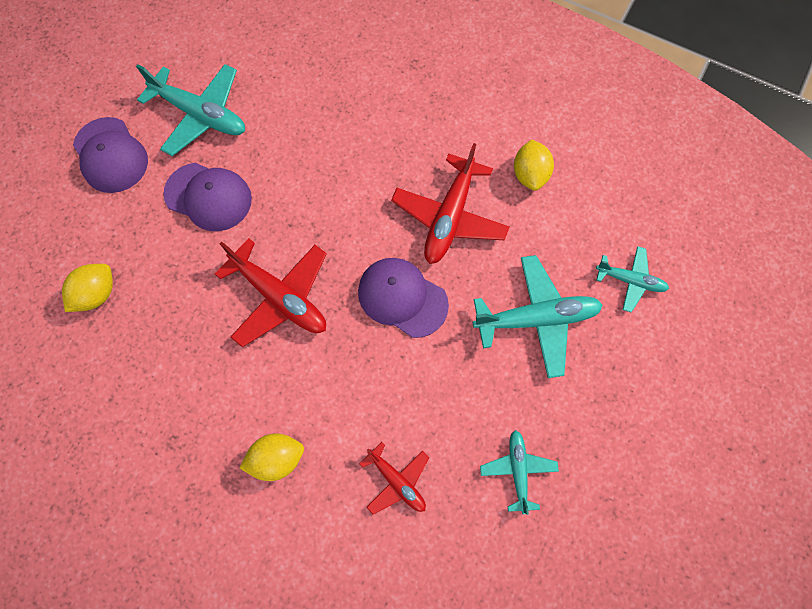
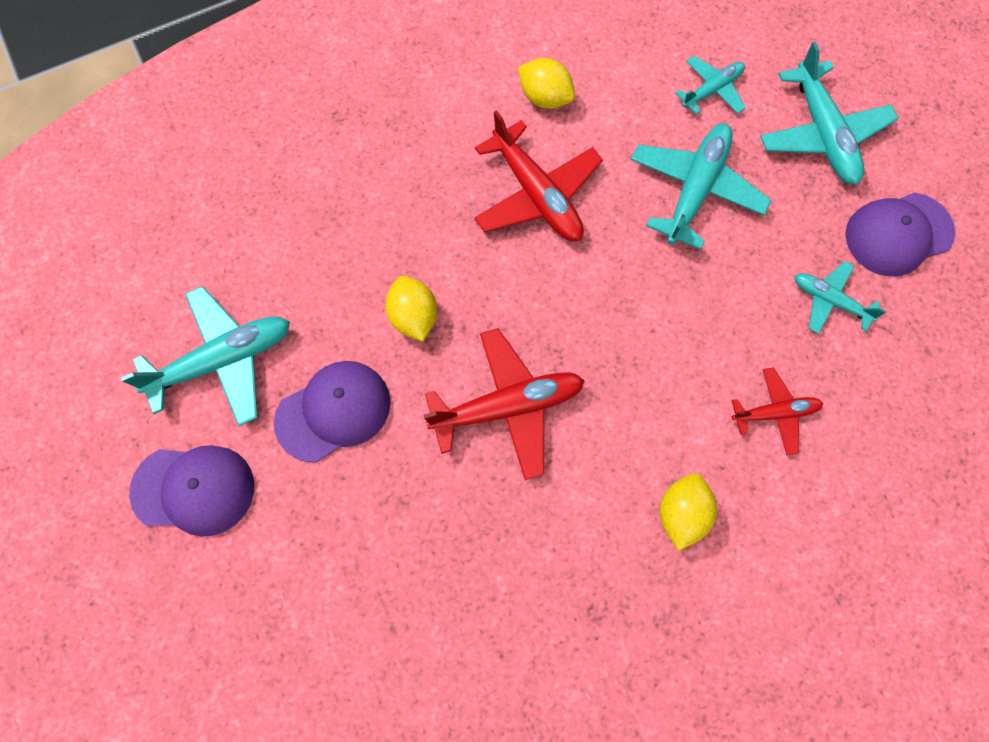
camera: 55 degrees left, 0 degrees up
(97, 294) = (363, 601): yellow lemon -> yellow lemon (413, 317)
(402, 298) = (591, 291): purple cap -> purple cap (898, 234)
(659, 383) = (822, 134): none -> turquoise plane

